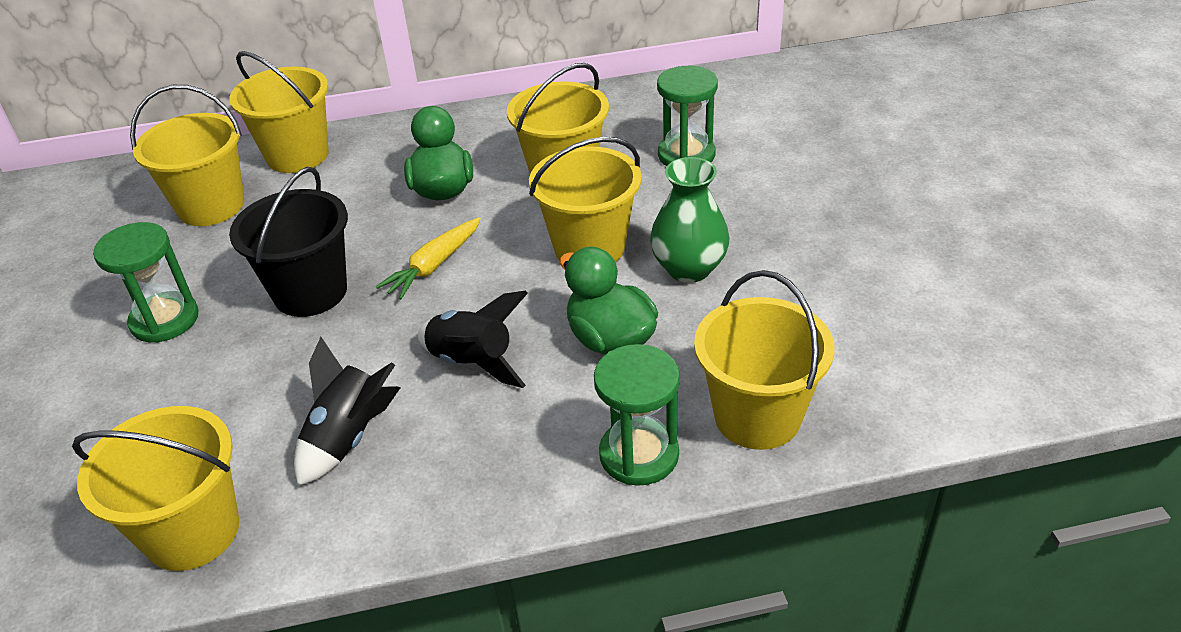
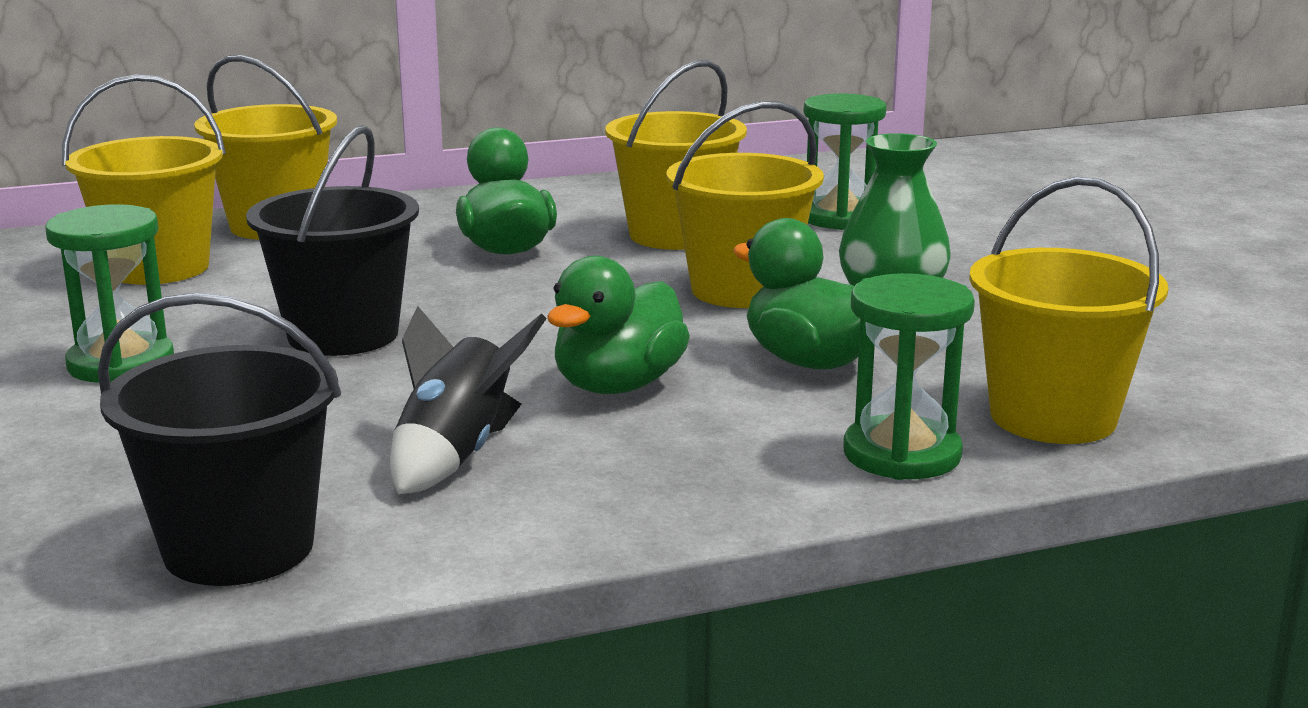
camera: 10 degrees left, 20 degrees down
(192, 531) = (239, 548): yellow bucket -> black bucket
(434, 266) = (522, 309): yellow carrot -> none
(473, 362) = (618, 386): black rocket -> green duck

